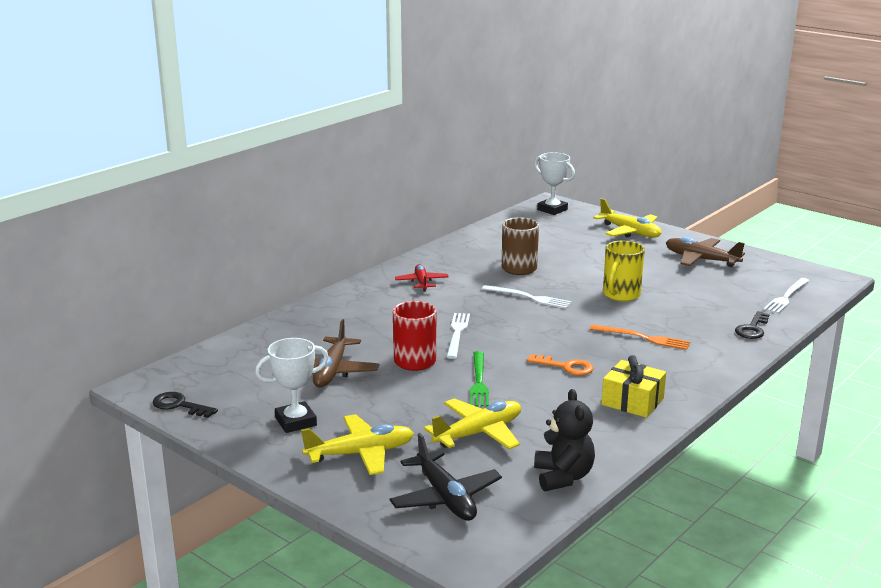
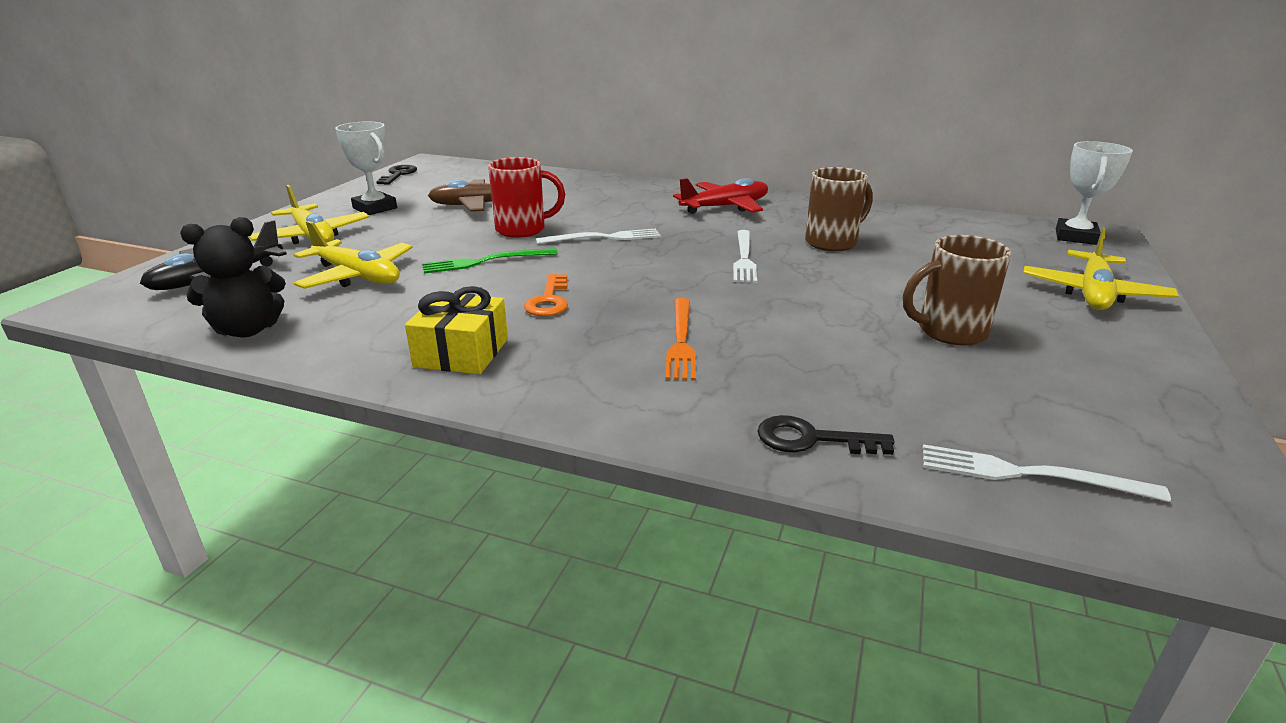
camera: 70 degrees right, 5 degrees up
(421, 282) = (725, 207): red plane -> red plane, size x1.54
(620, 295) = (823, 311): yellow mug -> none
(659, 274) = (949, 332): none -> brown mug
(701, 259) = (1077, 362): brown plane -> none

